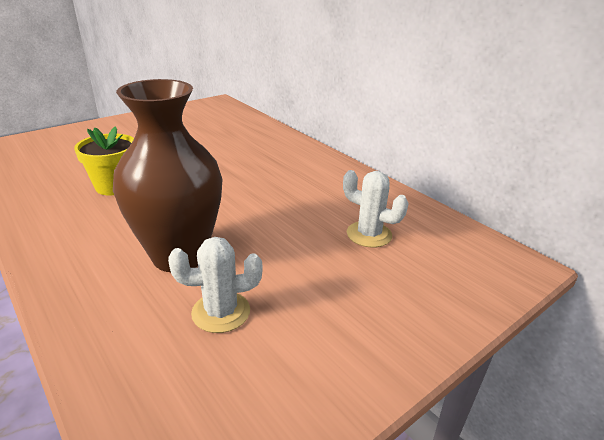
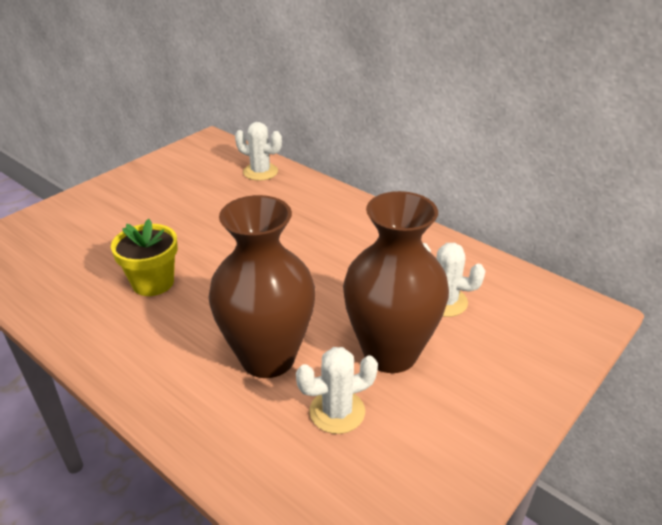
camera: 10 degrees left, 5 degrees up
(247, 124) = (260, 172): none -> white cactus
(298, 269) = (390, 353): none -> brown vase

